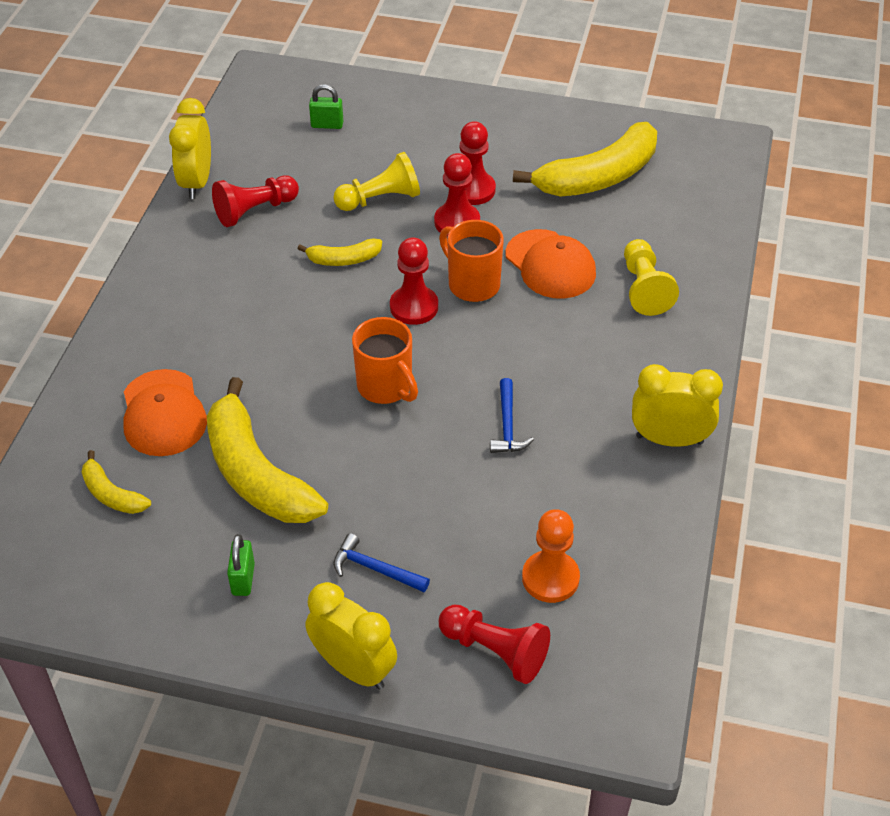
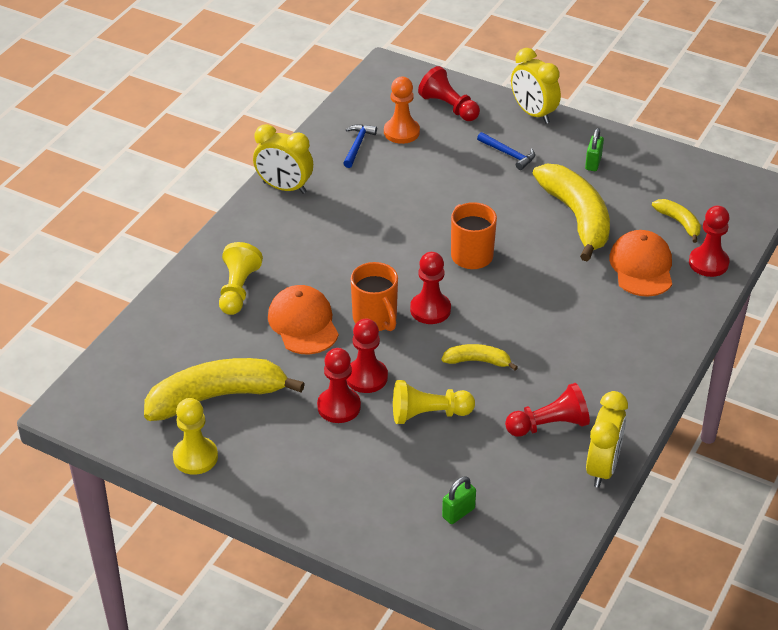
camera: 165 degrees left, 5 degrees down
(74, 437) = (708, 263): none -> red pawn
(327, 125) = (458, 513): green padlock -> green padlock turned 60 degrees counterclockwise
(507, 425) = (392, 215): blue hammer -> blue hammer (357, 145)
(586, 125) = (195, 457): none -> yellow pawn

